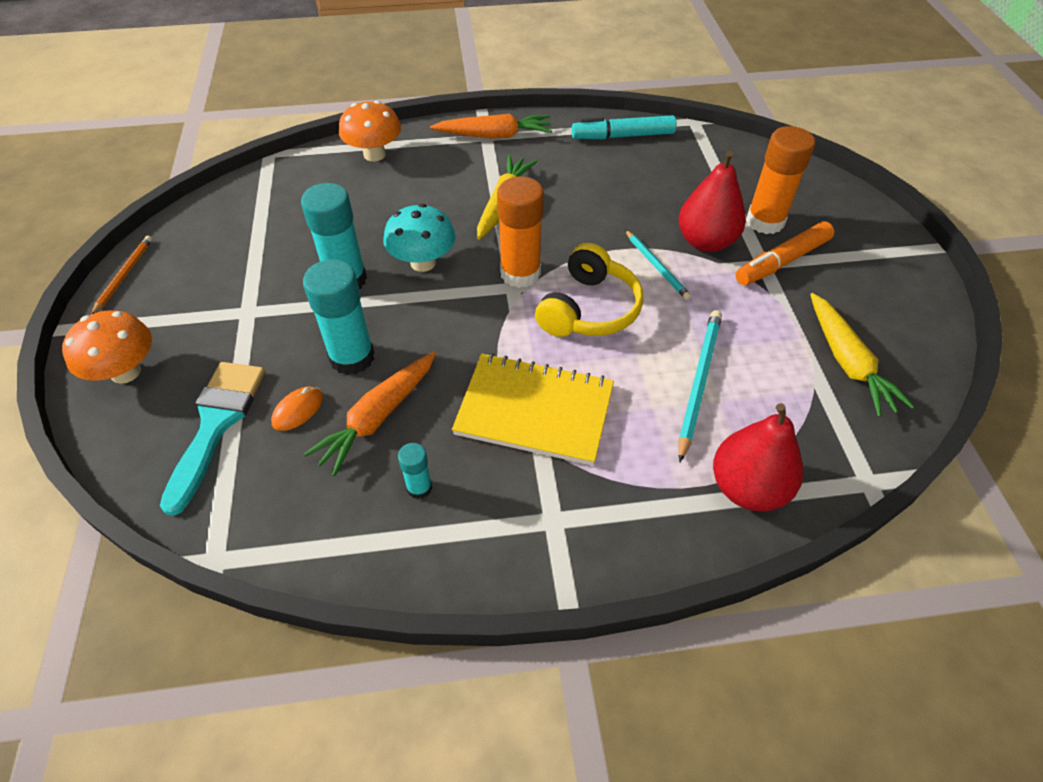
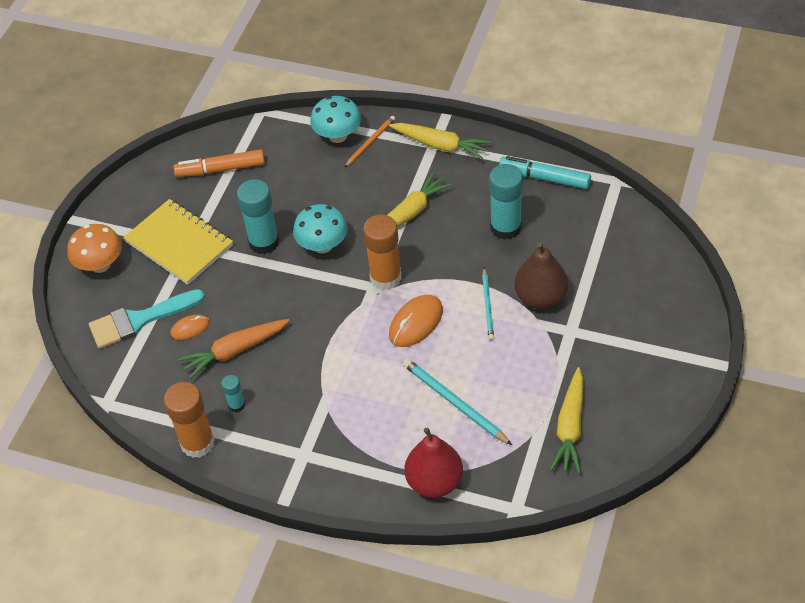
camera: 30 degrees right, 0 degrees up
(124, 275) = (124, 190): orange pencil -> orange pencil (370, 142)
(216, 424) = (139, 320): turquoise brush -> turquoise brush turned 150 degrees counterclockwise
(352, 357) = (239, 303): turquoise glue stick -> turquoise glue stick (505, 227)
(374, 154) = (338, 136): orange mushroom -> turquoise mushroom
(494, 135) = (440, 145): orange carrot -> yellow carrot
(534, 411) = (333, 382): yellow notebook -> yellow notebook (179, 244)
(589, 309) = (416, 323): yellow headphones -> orange mouse
(698, 382) = (454, 403): turquoise pencil -> turquoise pencil turned 90 degrees counterclockwise
(705, 242) = (540, 297): red pear -> brown pear
(765, 221) = (601, 295): orange glue stick -> orange glue stick (197, 443)
(782, 261) = (586, 334): orange marker -> orange marker (220, 169)

